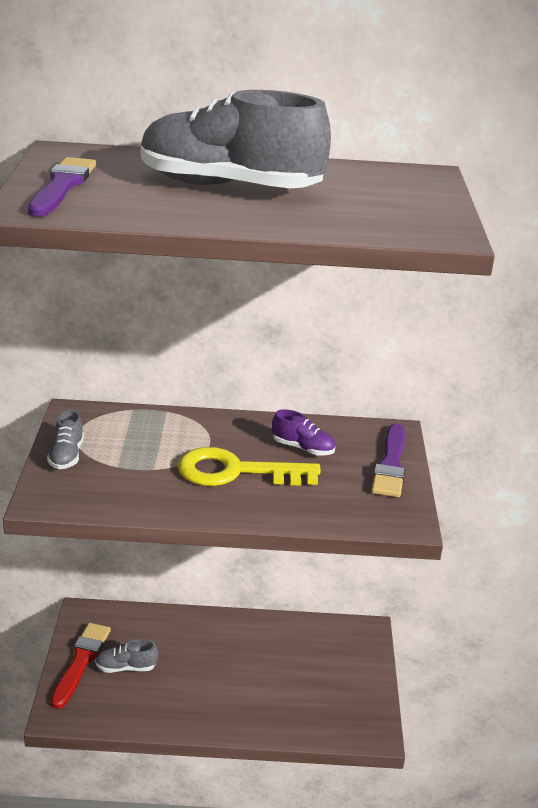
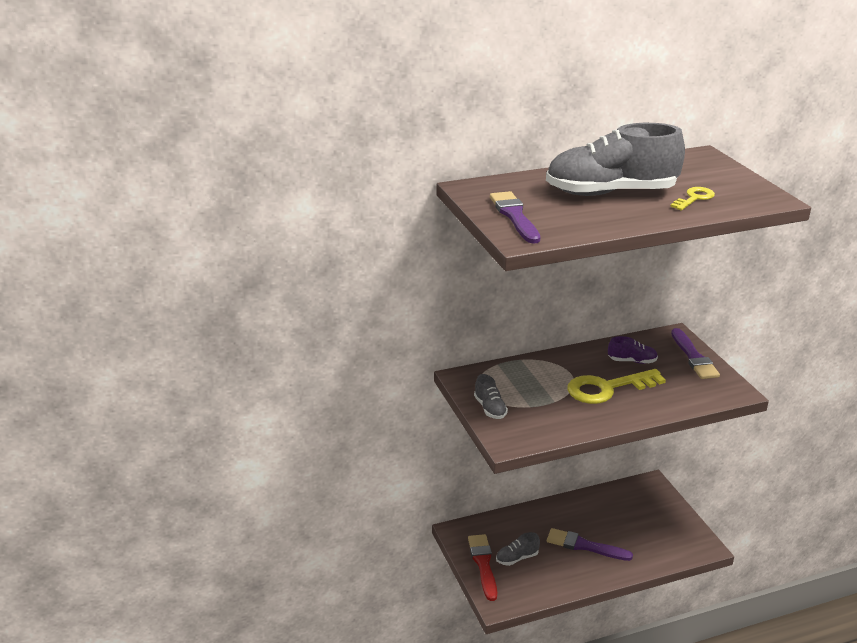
camera: 20 degrees left, 0 degrees up
(219, 680) = (584, 546): none -> purple brush
(334, 213) = (694, 198): none -> yellow key

